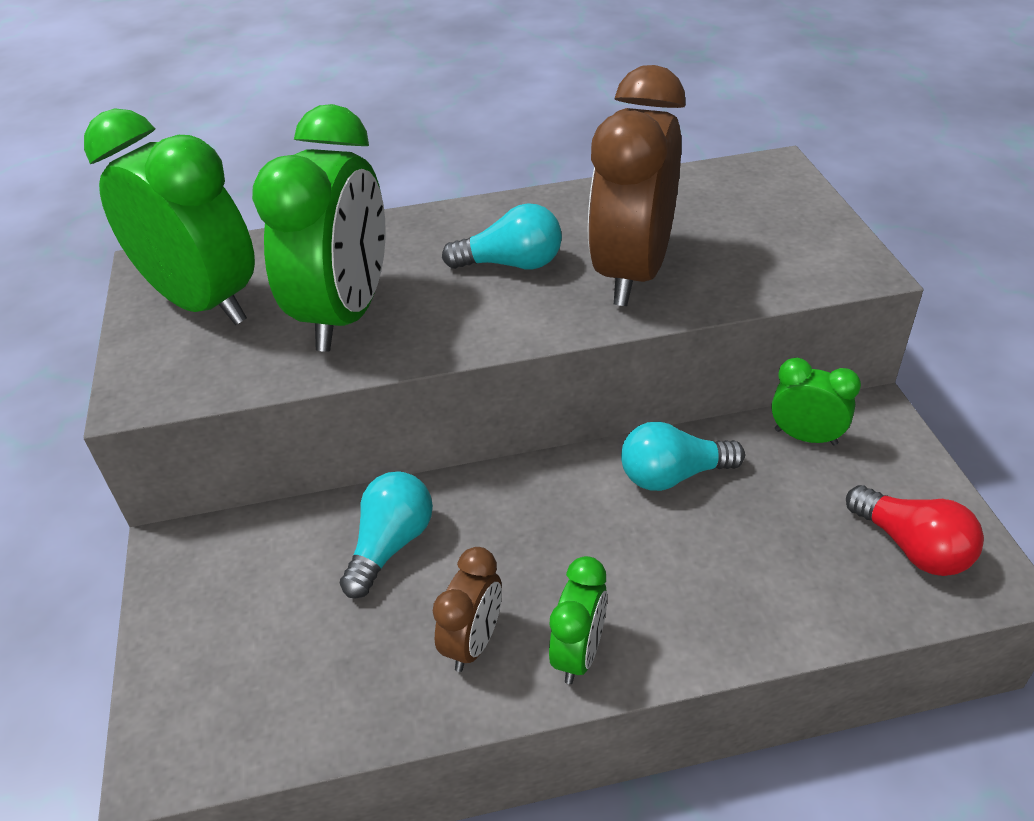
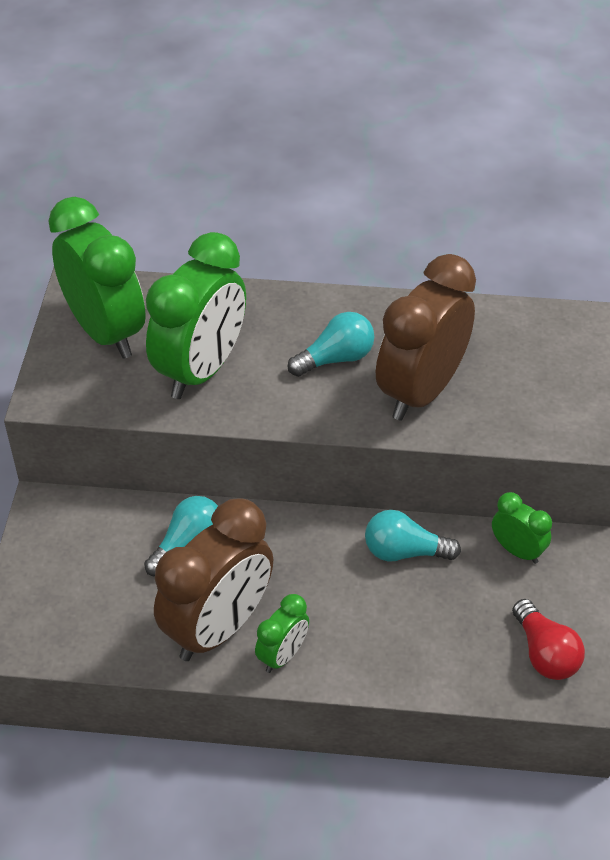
camera: 15 degrees right, 5 degrees up
(473, 642) = (218, 628): brown clock -> brown clock, size x2.06
(511, 264) = (336, 359): turquoise light bulb -> turquoise light bulb turned 45 degrees counterclockwise

